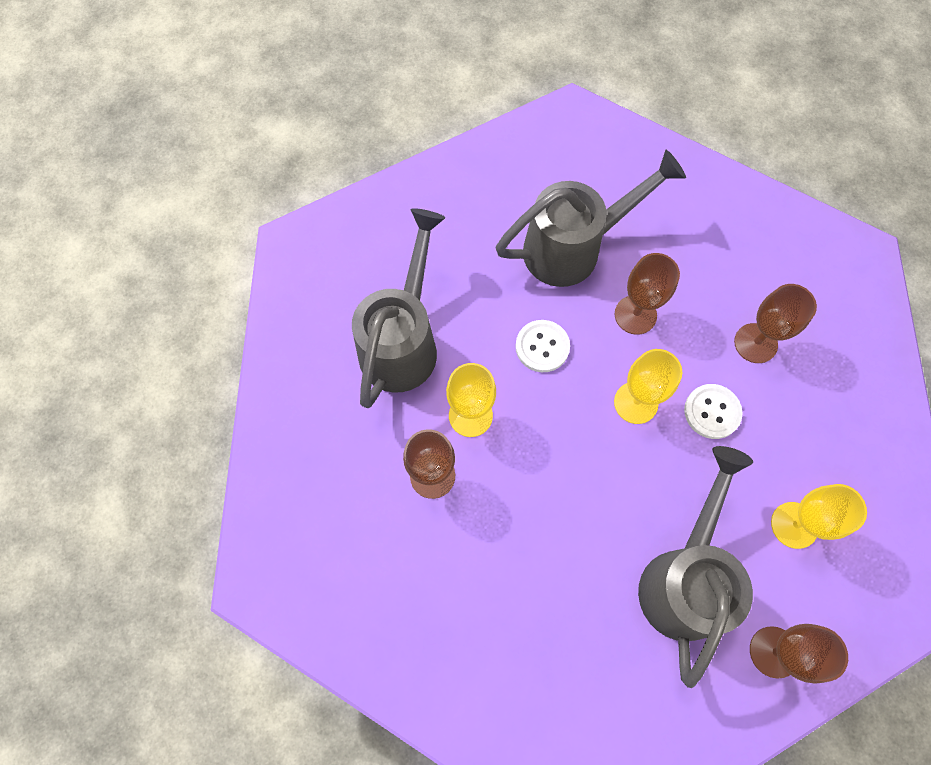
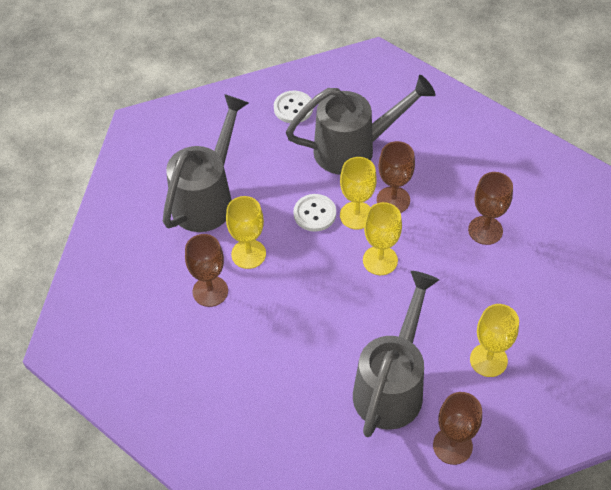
camera: 10 degrees right, 15 degrees down
(594, 342) = (356, 215): none -> yellow goblet
(712, 412) = (439, 274): white button -> white button (293, 108)

